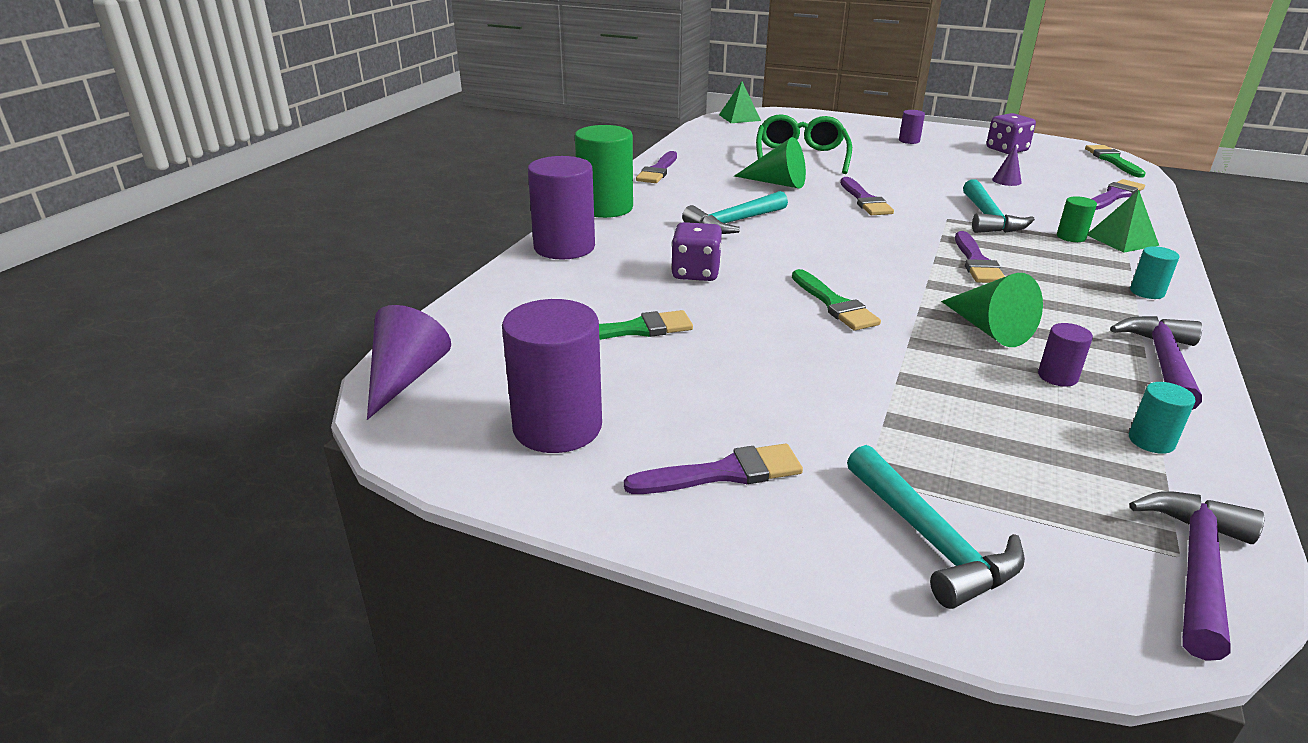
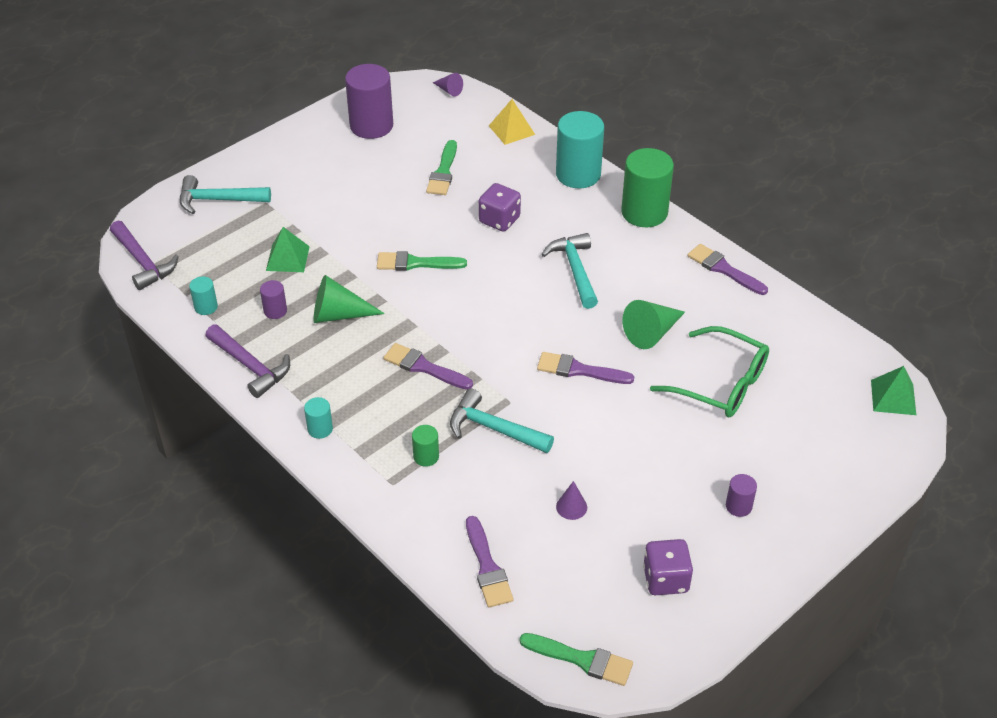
camera: 115 degrees right, 15 degrees up
(405, 378) = (449, 90): purple cone -> purple cone, size x0.56
(493, 304) = (511, 130): none -> yellow pyramid
(564, 247) = (578, 174): purple cylinder -> turquoise cylinder
(724, 473) = (301, 162): purple brush -> none
(1122, 240) = (400, 487): green pyramid -> green pyramid (287, 258)

